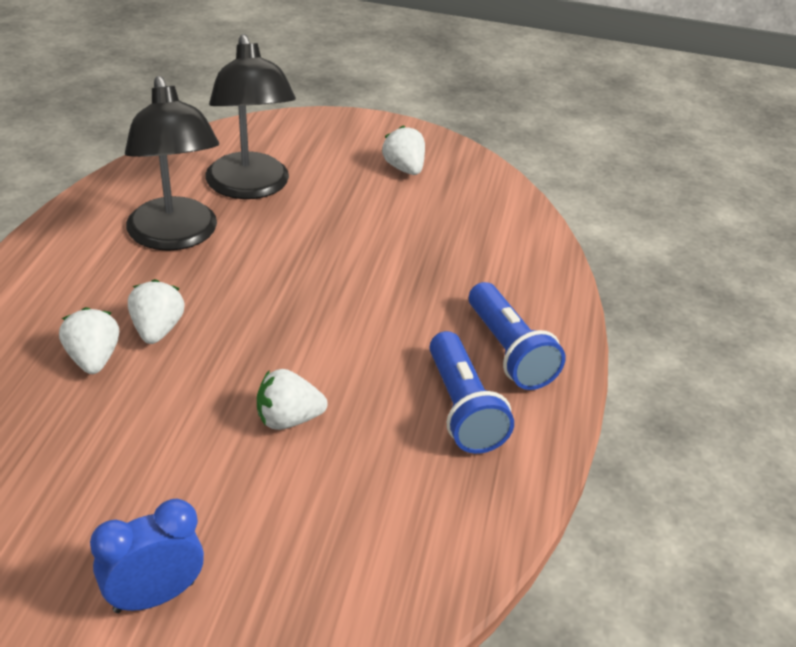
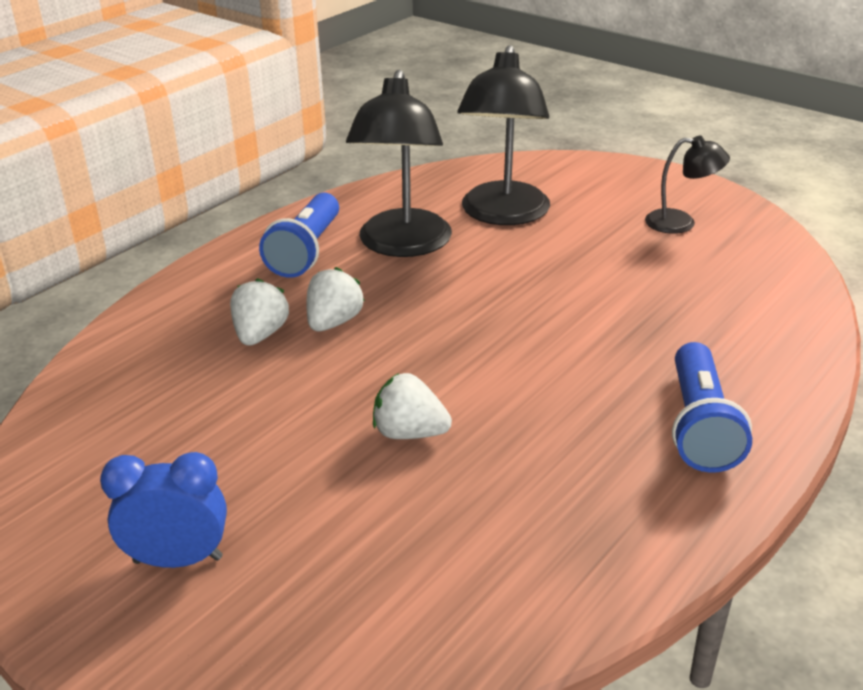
camera: 30 degrees right, 5 degrees down
(404, 168) = (681, 223): white strawberry -> black lamp
(462, 408) = (608, 471): blue flashlight -> blue flashlight (306, 251)

